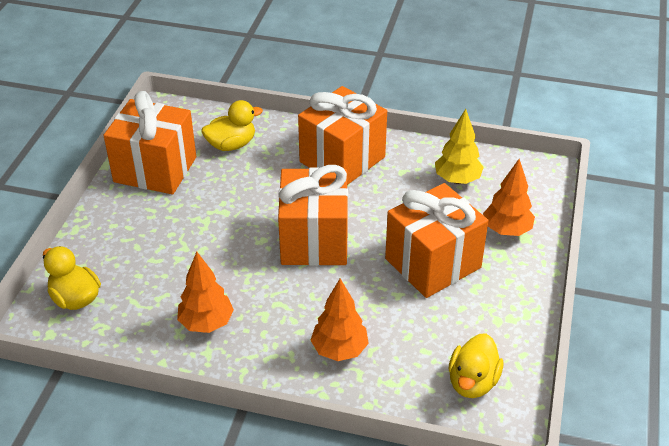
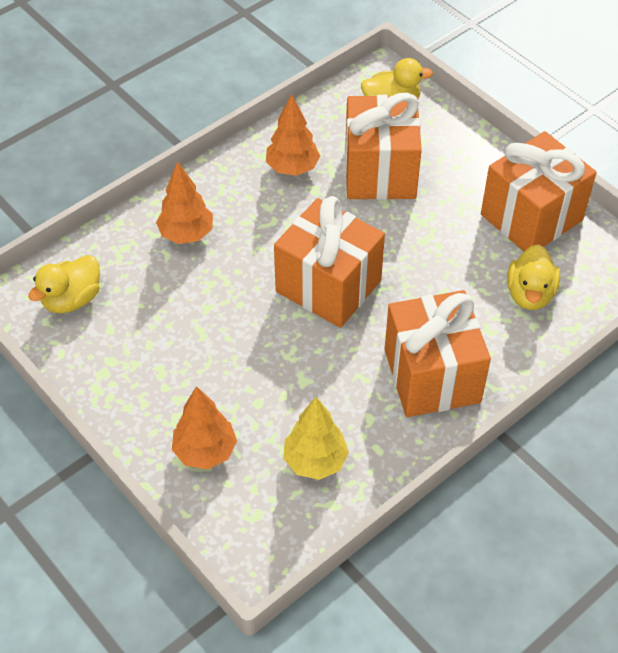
camera: 125 degrees right, 10 degrees up
(433, 263) = (219, 358): orange gift -> orange gift (380, 172)
(472, 382) = (72, 299): yellow duck -> yellow duck turned 105 degrees counterclockwise

